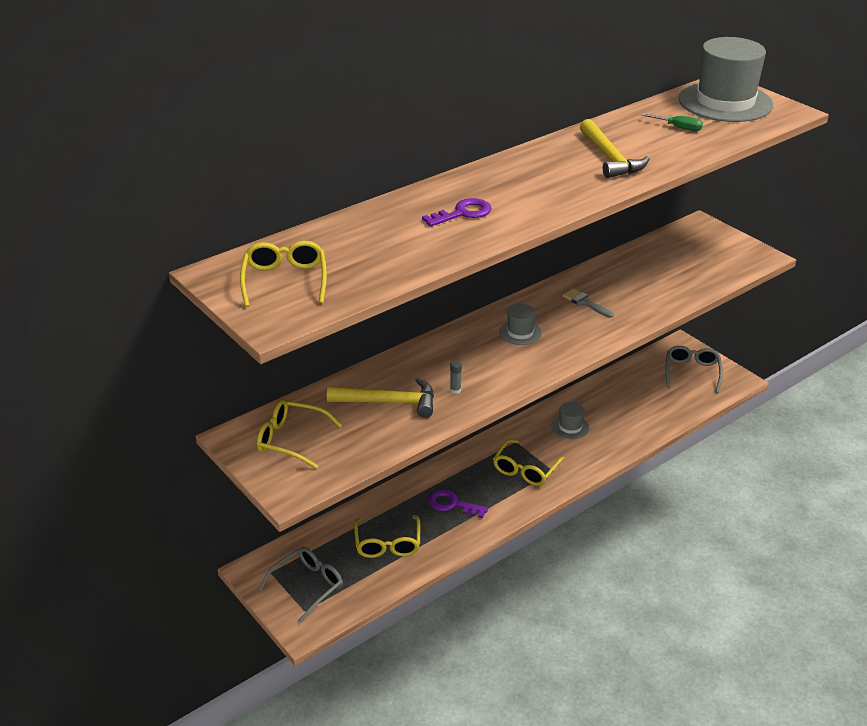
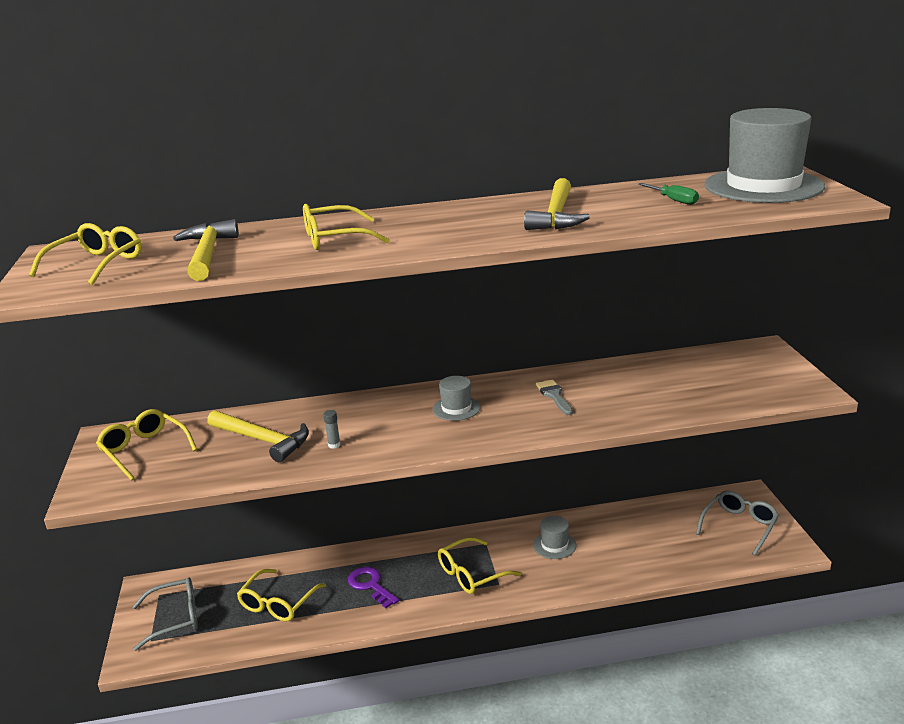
camera: 30 degrees right, 10 degrees down
(374, 250) = (207, 254): none -> yellow hammer
(463, 213) = (335, 239): purple key -> yellow glasses

